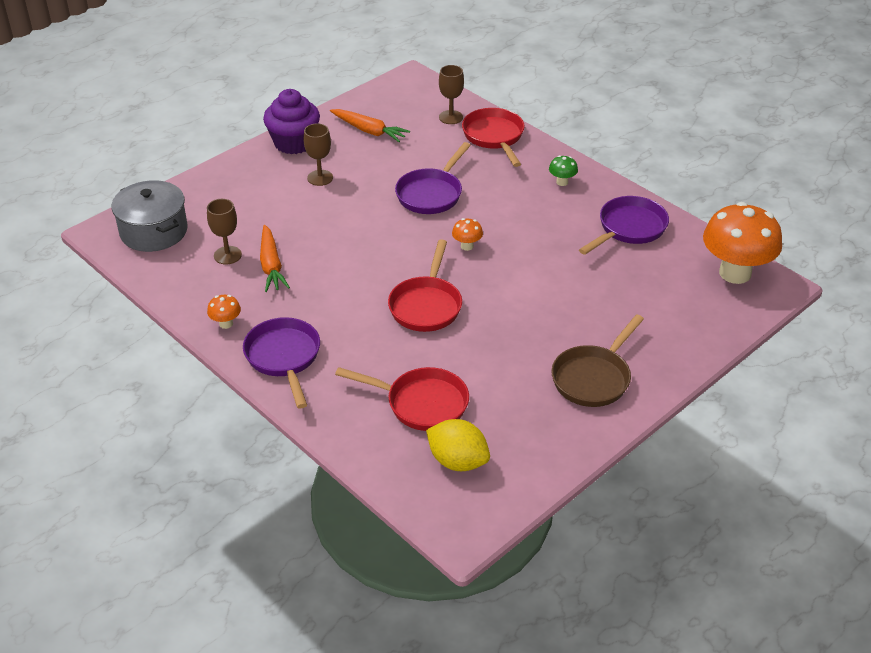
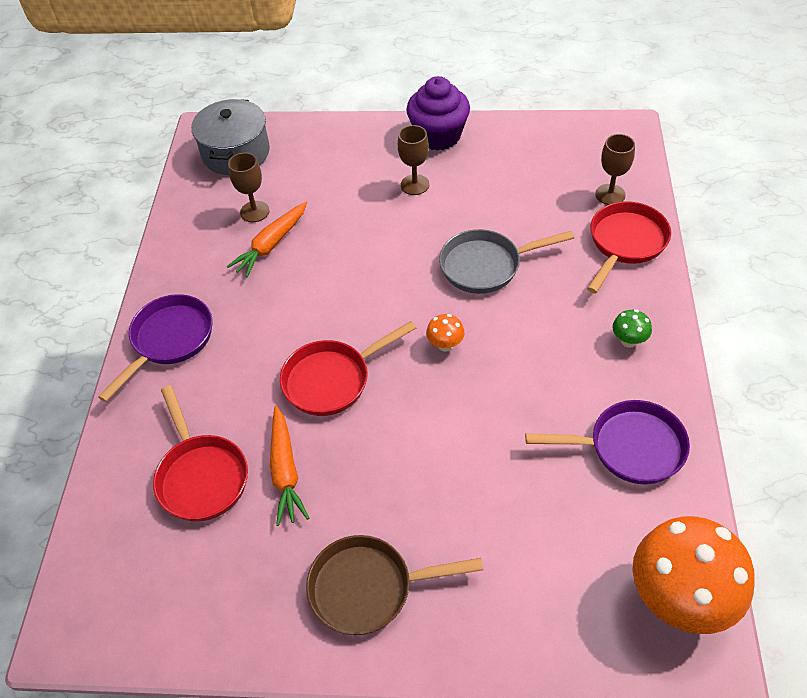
camera: 50 degrees right, 10 degrees up
(226, 323) = (174, 275): orange mushroom -> none
(369, 131) = (516, 163): orange carrot -> orange carrot (285, 471)
(431, 194) = (486, 266): purple pan -> grey pan
(457, 461) = (151, 562): yellow lemon -> none

